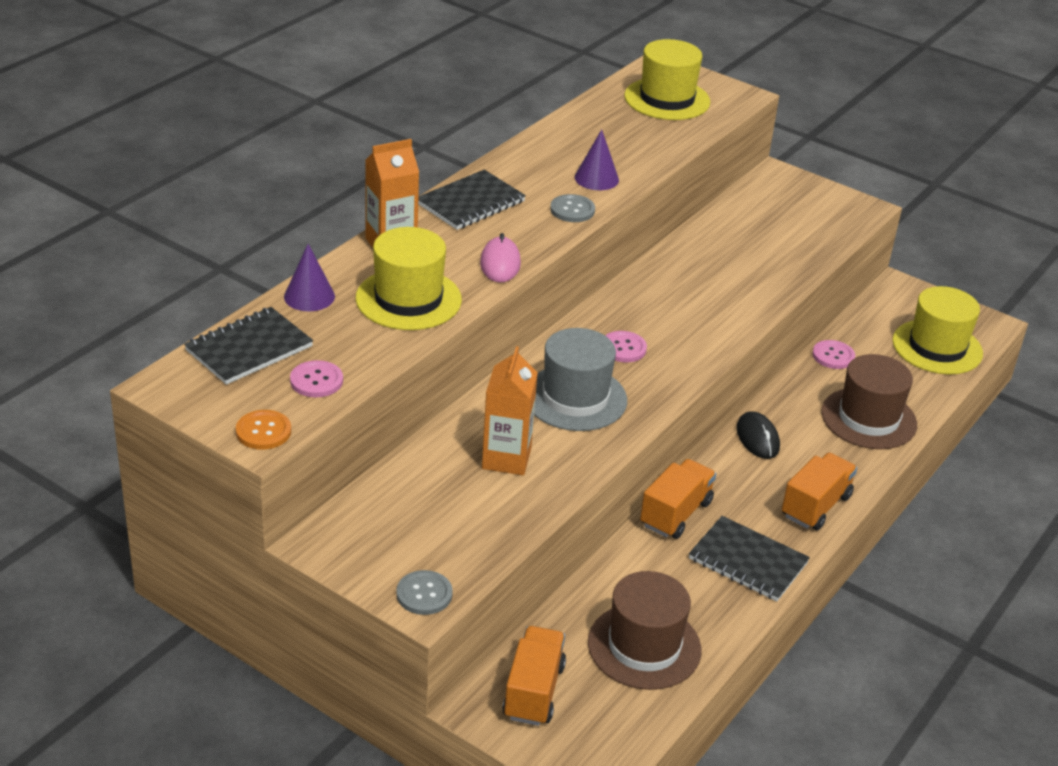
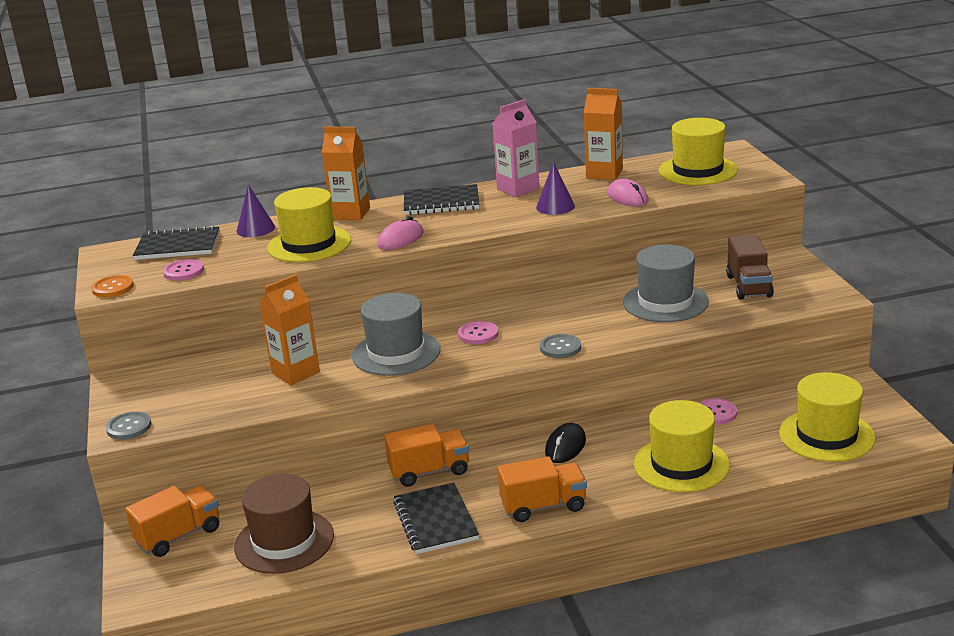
camera: 45 degrees right, 10 degrees down
(525, 164) = (518, 189): none -> pink carton
(572, 210) = (504, 221): grey button -> grey button (560, 347)
(584, 123) = (604, 173): none -> orange carton
(649, 149) = (627, 197): none -> pink mouse
(740, 256) = (665, 302): none -> grey hat
(786, 216) = (749, 286): none -> brown truck
(868, 418) = (681, 464): brown hat -> yellow hat

